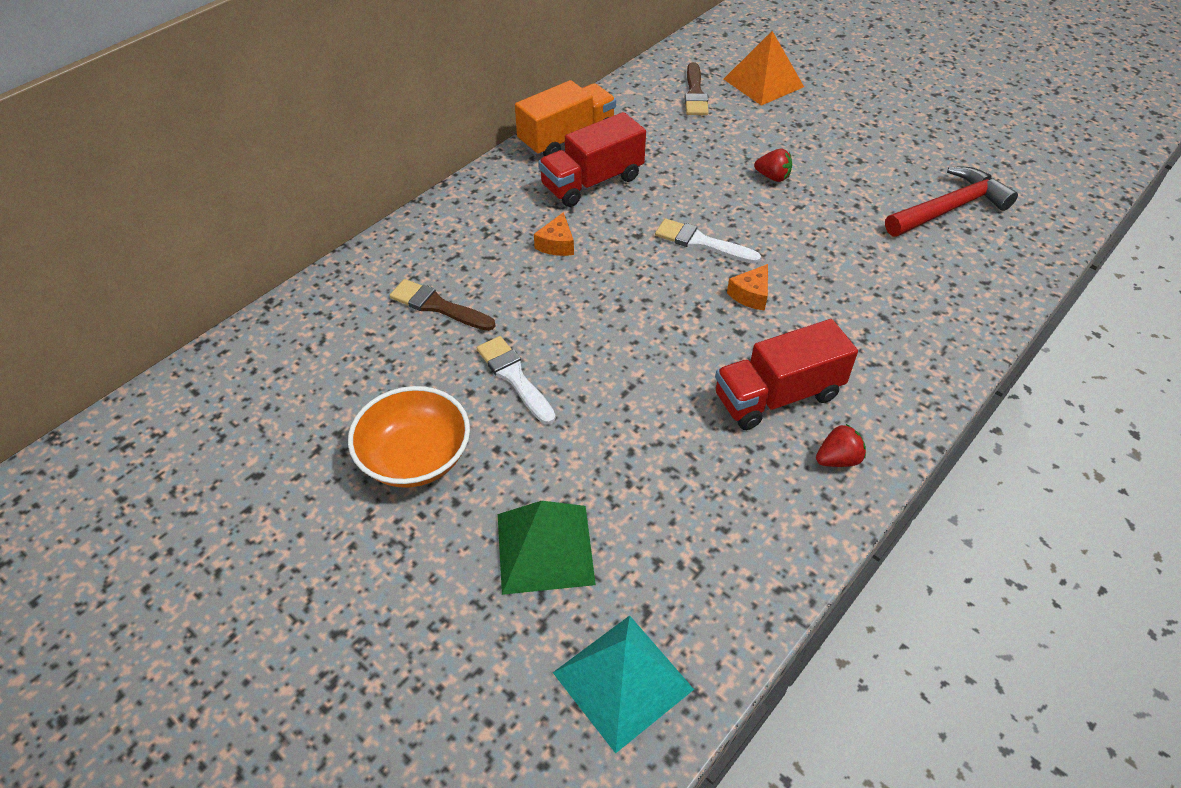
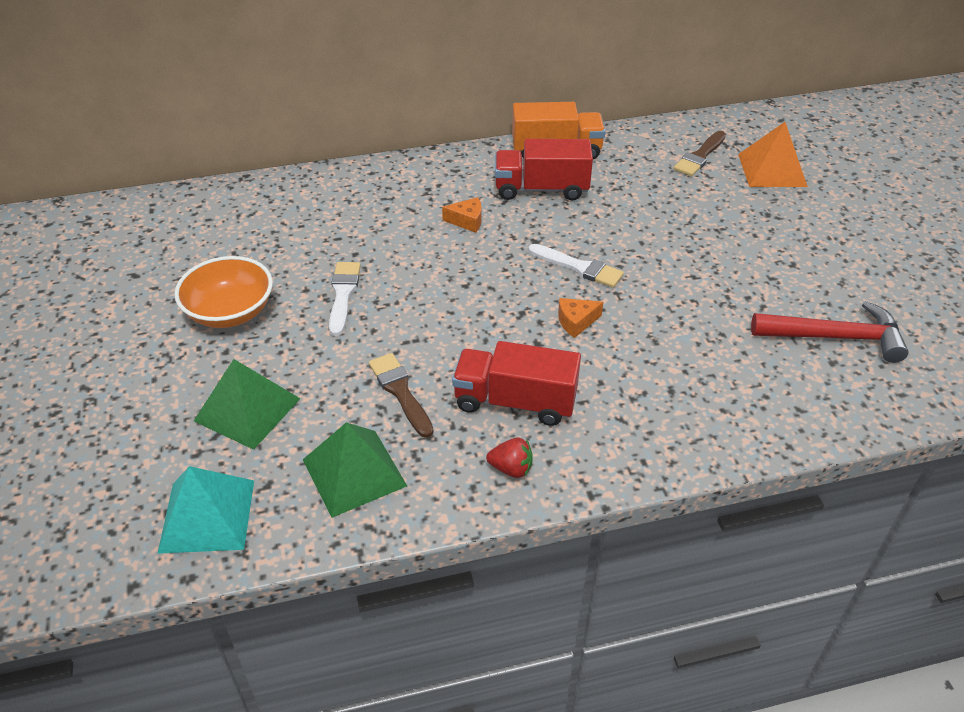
camera: 35 degrees right, 5 degrees down
(438, 306) = (343, 226): brown brush -> brown brush (400, 392)
(557, 244) = (467, 221): orange cheese -> orange cheese turned 135 degrees counterclockwise
(701, 242) = (579, 267): white brush -> white brush turned 150 degrees clockwise
(713, 547) = (354, 472): none -> green pyramid
(772, 177) = (695, 245): red strawberry -> none

